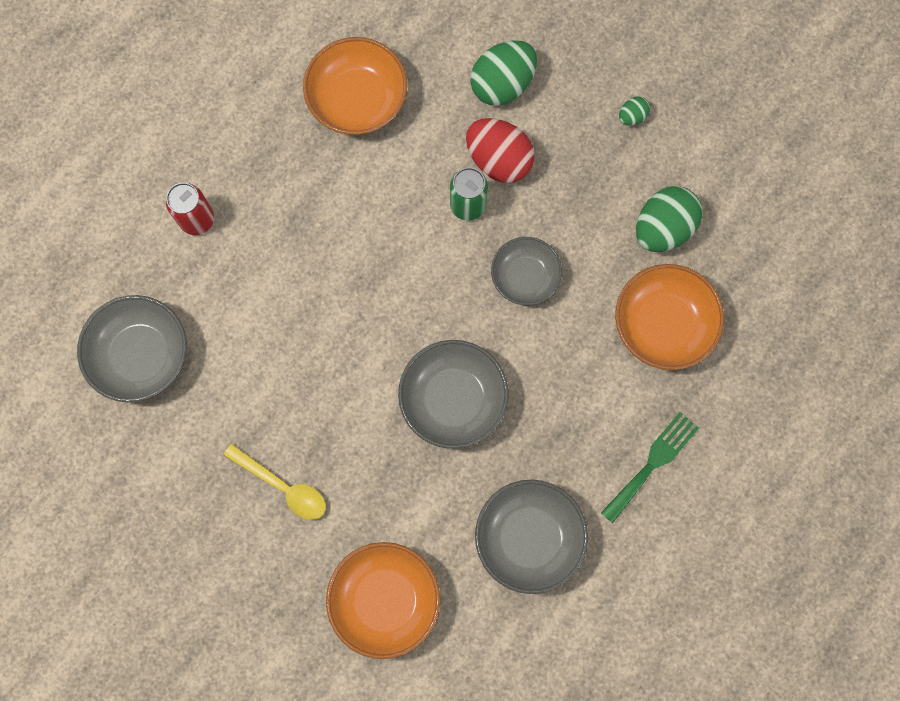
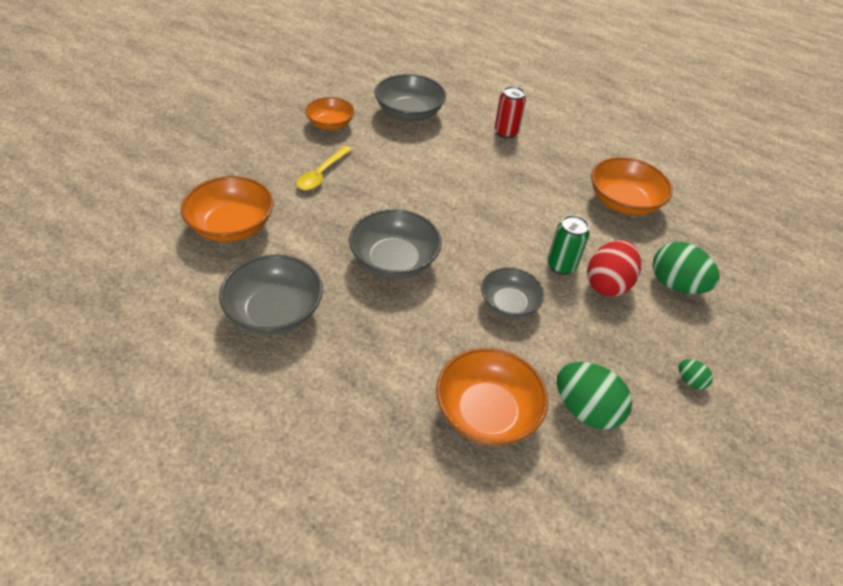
camera: 80 degrees right, 30 degrees down
(163, 474) = (330, 124): none -> orange bowl
(652, 463) = (343, 405): green fork -> none

